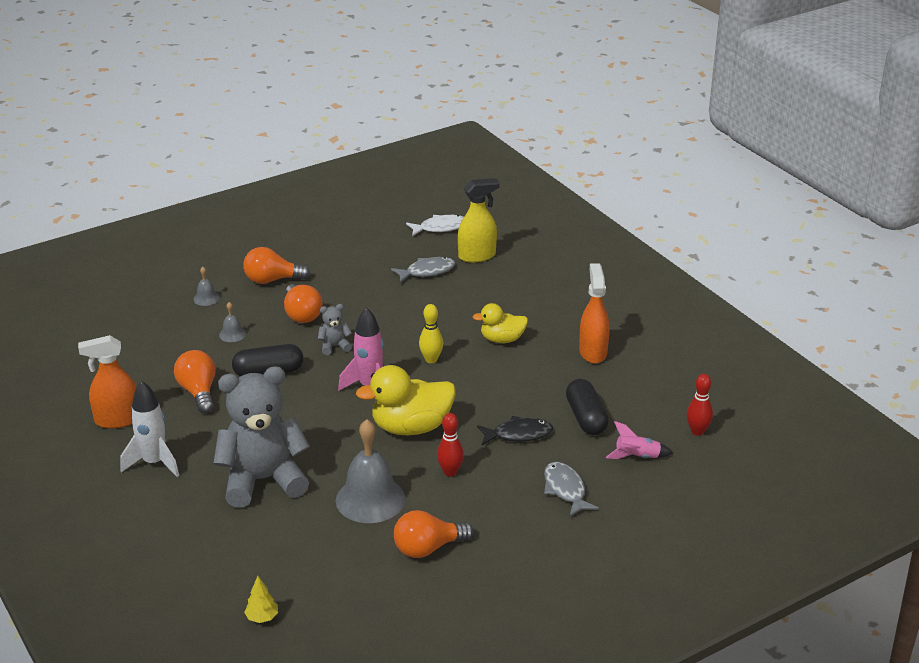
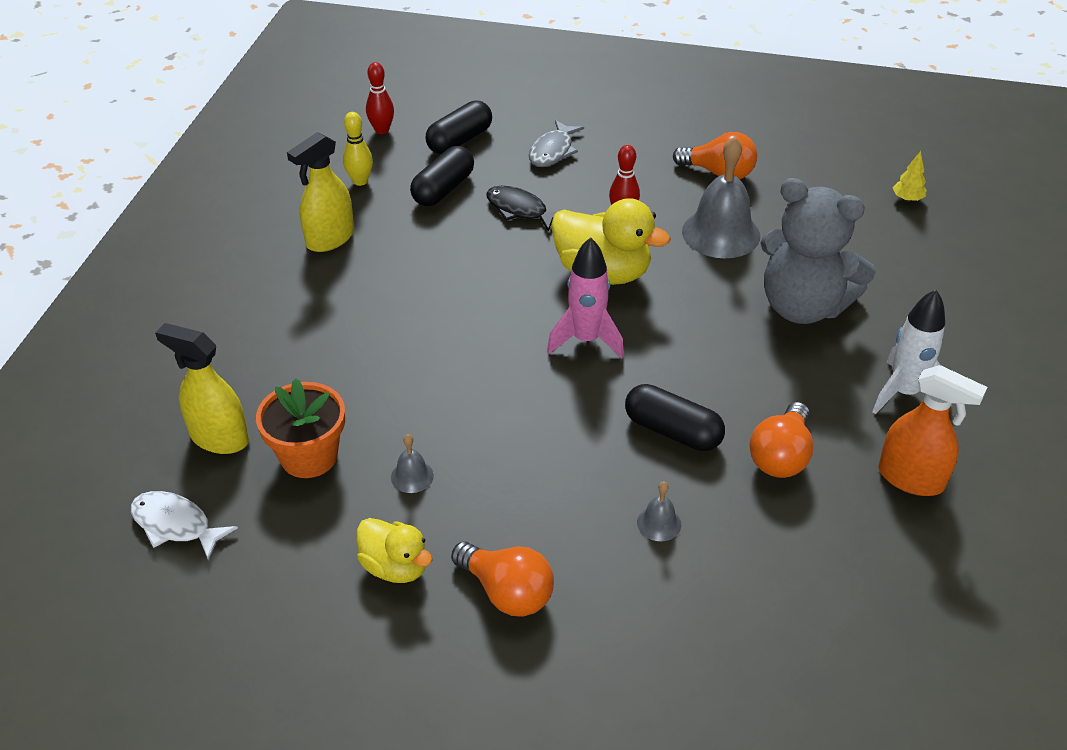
camera: 135 degrees left, 10 degrees up
(206, 298) = (631, 623): grey bell -> grey bell (412, 476)
(302, 314) = (540, 495): orange light bulb -> none
(334, 346) = (559, 417): grey teddy bear -> none
(427, 271) = (309, 456): grey fish -> orange flower pot
(431, 359) = (484, 330): yellow bowling pin -> yellow bowling pin (360, 181)
(502, 339) = (383, 306): yellow duck -> yellow duck (395, 567)
(593, 352) = (330, 239): orange spray bottle -> yellow spray bottle
(637, 457) = (460, 140): pink rocket -> black capsule

